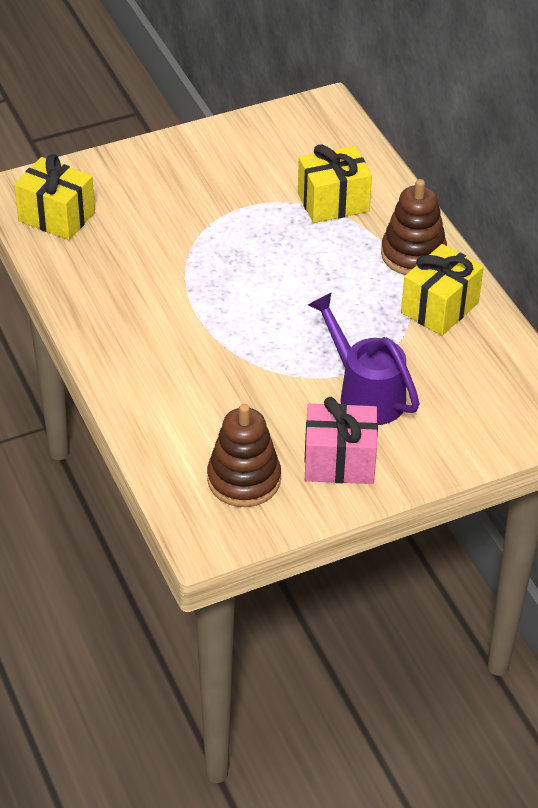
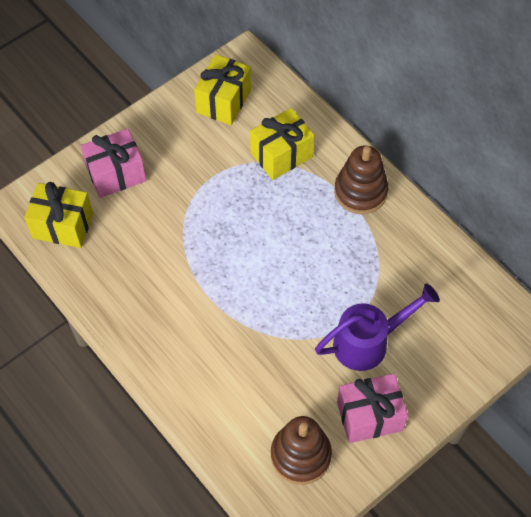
camera: 15 degrees left, 15 degrees up
(135, 182) = (116, 174): none -> pink gift
(365, 394) = (368, 342): purple watering can -> purple watering can turned 120 degrees clockwise
(439, 308) = (397, 240): yellow gift -> yellow gift (223, 101)

